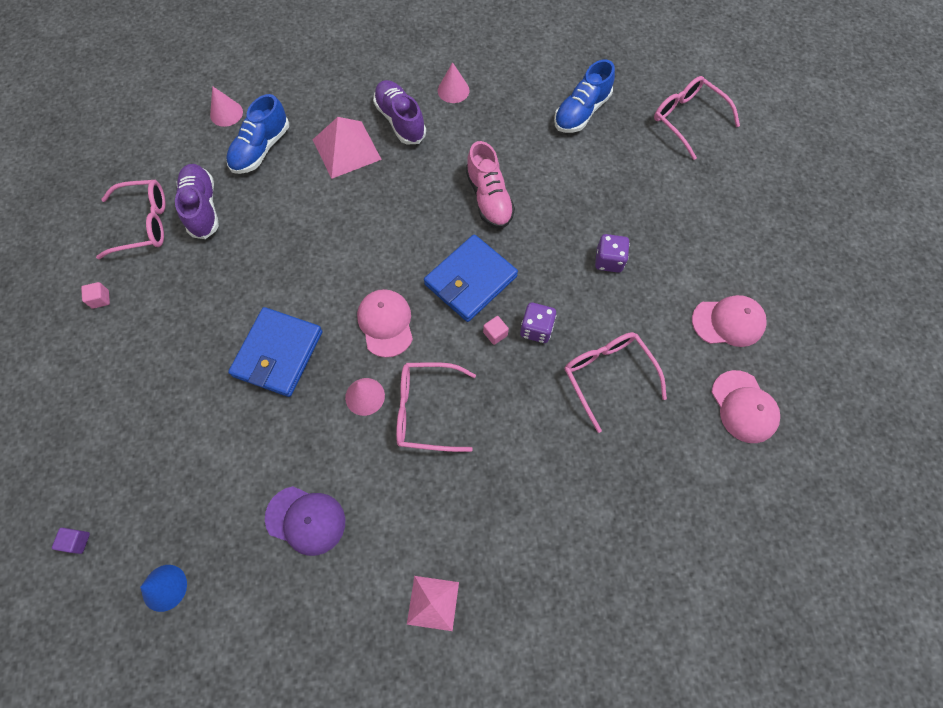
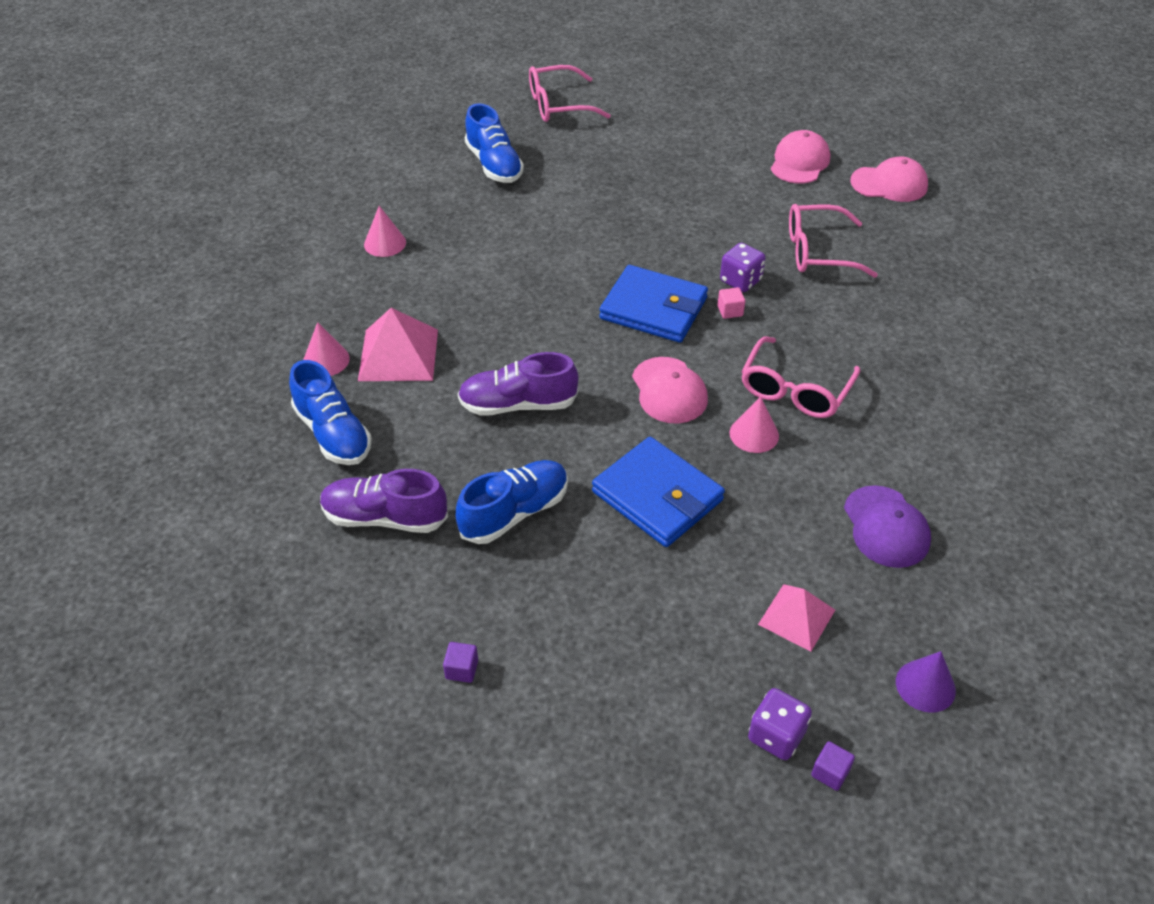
camera: 65 degrees left, 20 degrees down
(100, 299) = (462, 669): pink cube -> purple cube
(144, 224) = (365, 590): pink glasses -> none
(164, 587) = (925, 686): blue cone -> purple cone
(226, 113) = (241, 454): pink cone -> pink cone (326, 360)
(232, 275) = (514, 513): none -> blue shoe
(306, 520) = (886, 527): purple cap -> purple cap turned 120 degrees clockwise
(385, 323) = (669, 390): pink cap -> pink cap turned 120 degrees counterclockwise
(400, 120) = (393, 297): purple shoe -> purple shoe (518, 404)
(433, 603) = (1013, 448): pink pyramid -> pink pyramid (796, 617)
(470, 280) = (653, 308): blue wallet -> blue wallet turned 45 degrees counterclockwise
(489, 198) = (556, 263): pink shoe -> none
(609, 261) = (689, 208): purple dice -> purple dice (776, 735)

